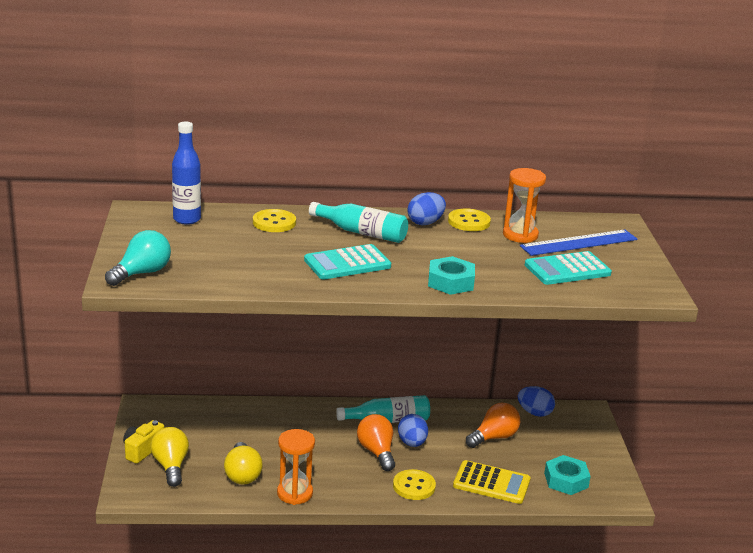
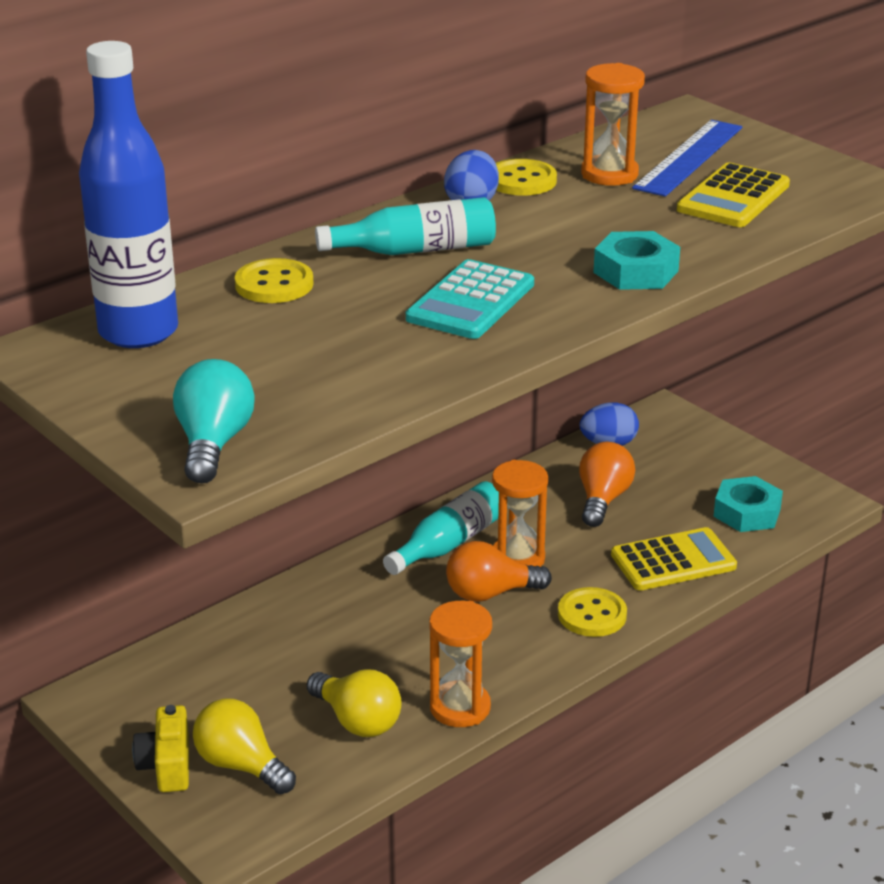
camera: 35 degrees left, 5 degrees up
(187, 219) = (138, 332): blue bottle -> blue bottle, size x1.54
(377, 452) = (490, 593): orange light bulb -> orange light bulb turned 45 degrees counterclockwise
(412, 443) = (517, 558): blue egg -> orange hourglass
(567, 269) = (733, 197): turquoise calculator -> yellow calculator

